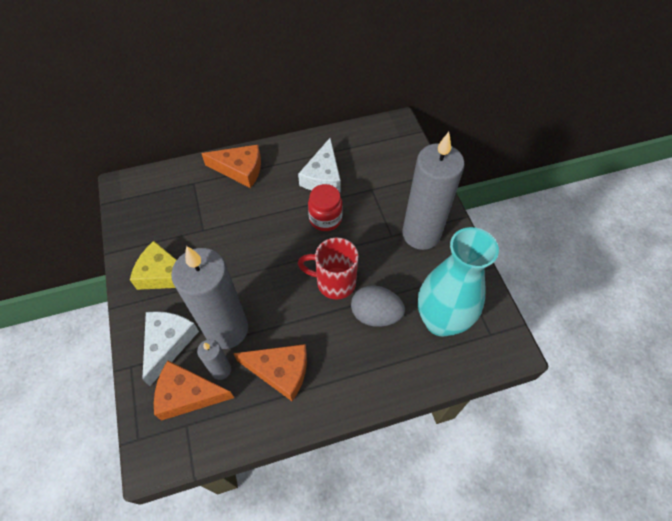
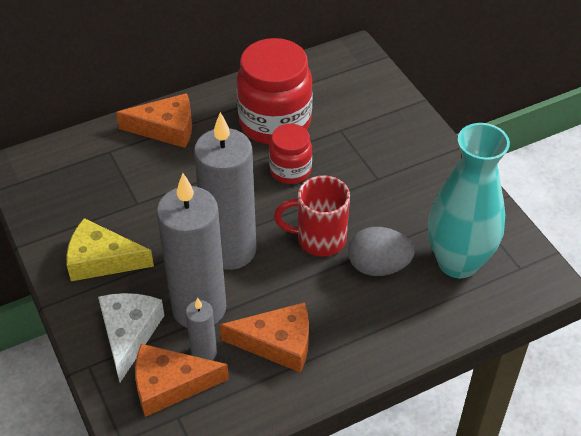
camera: 10 degrees left, 10 degrees down
(323, 176) = (275, 123): white cheese -> red jar
(421, 234) = (413, 172): grey candle -> grey candle (230, 250)

